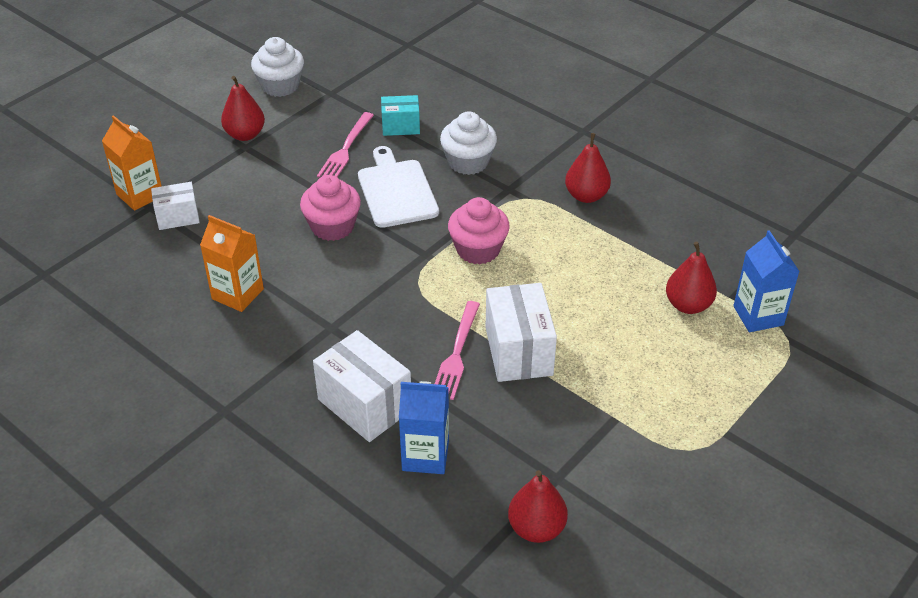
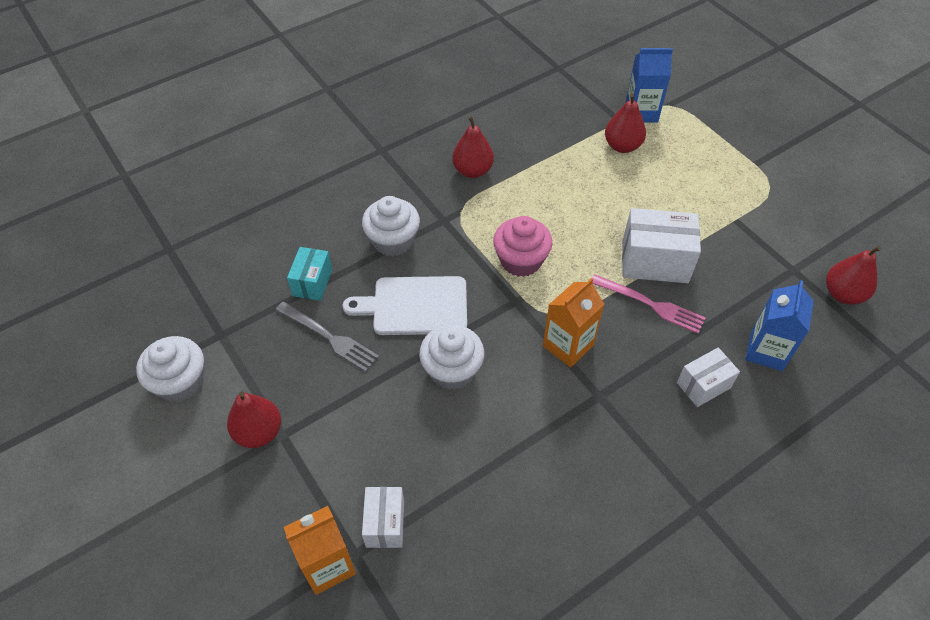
camera: 75 degrees left, 10 degrees up
(237, 294) = (532, 474): orange carton -> orange carton (568, 345)
(332, 226) = (452, 370): pink cupcake -> white cupcake
(345, 149) = (330, 338): pink fork -> grey fork
(365, 404) = (703, 385): white box -> white box, size x0.60

